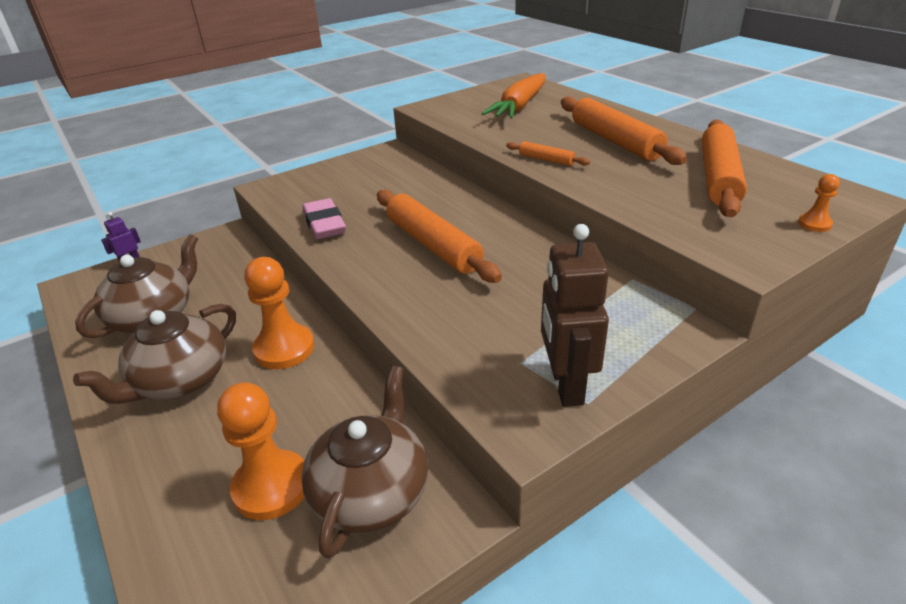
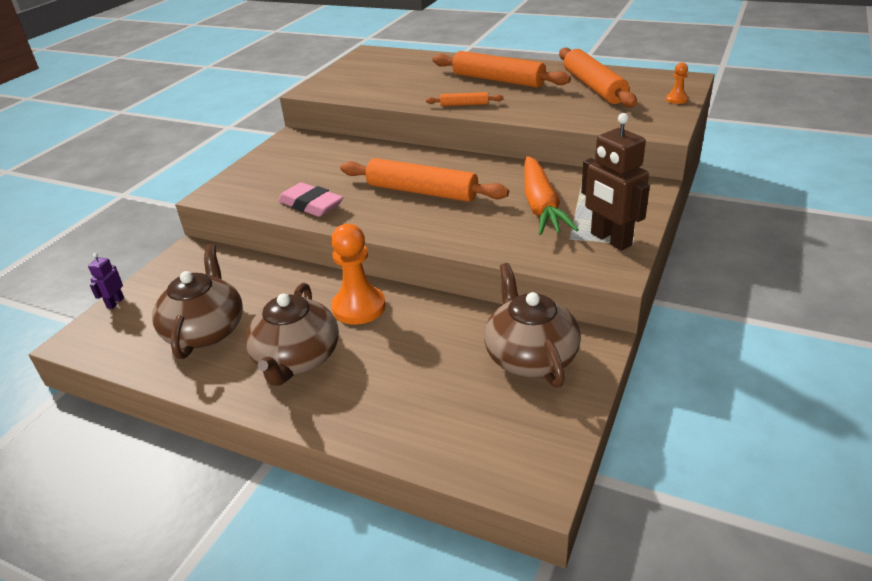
camera: 30 degrees left, 0 degrees up
(271, 486) = (458, 384): orange pawn -> none
(519, 106) = (392, 72): orange carrot -> orange carrot (541, 206)

